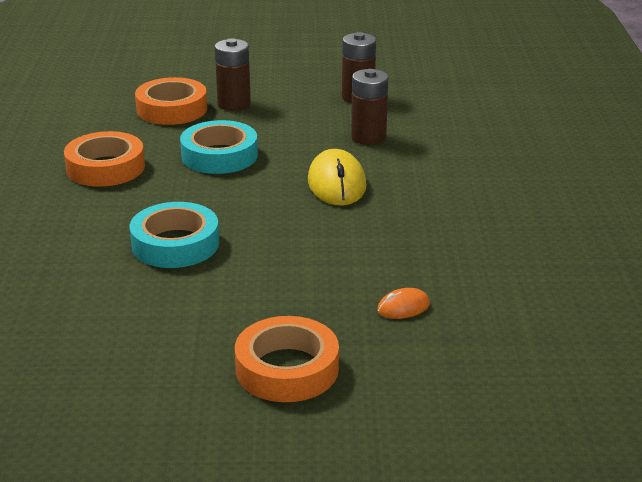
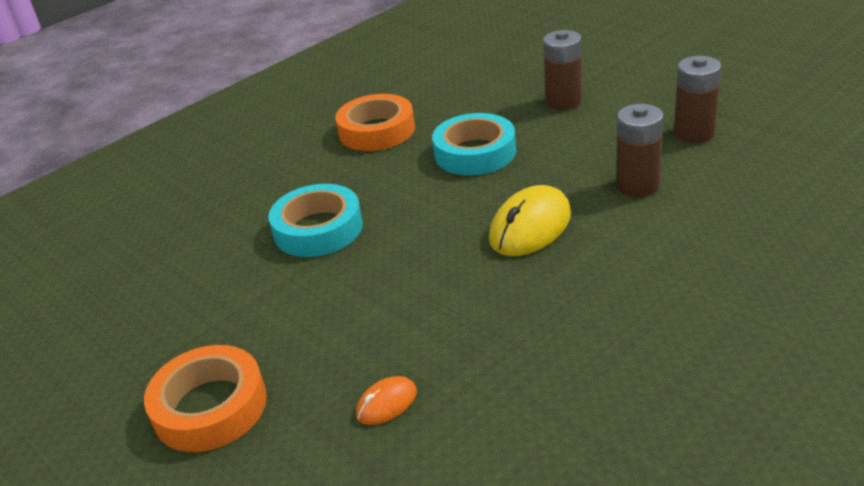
camera: 50 degrees right, 5 degrees up
(172, 109) = (504, 90): orange tape -> none
(403, 307) = (386, 403): orange mouse -> orange mouse turned 60 degrees counterclockwise

